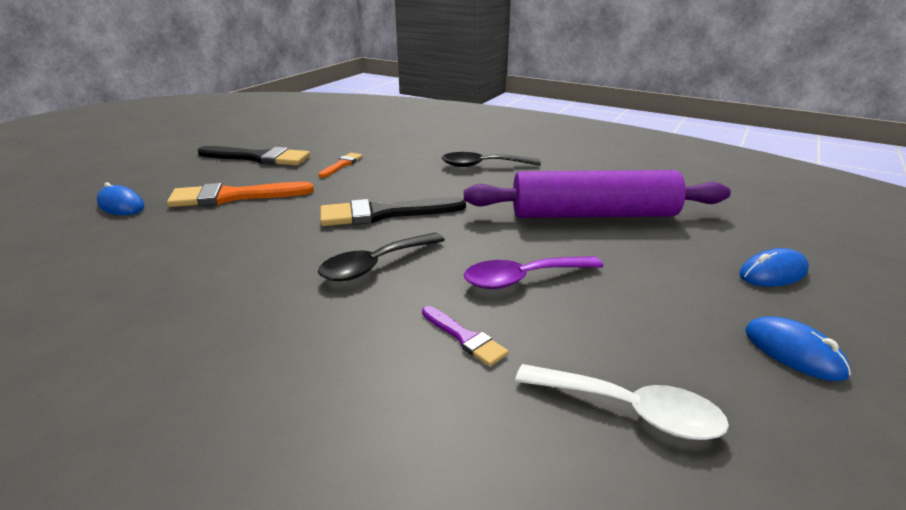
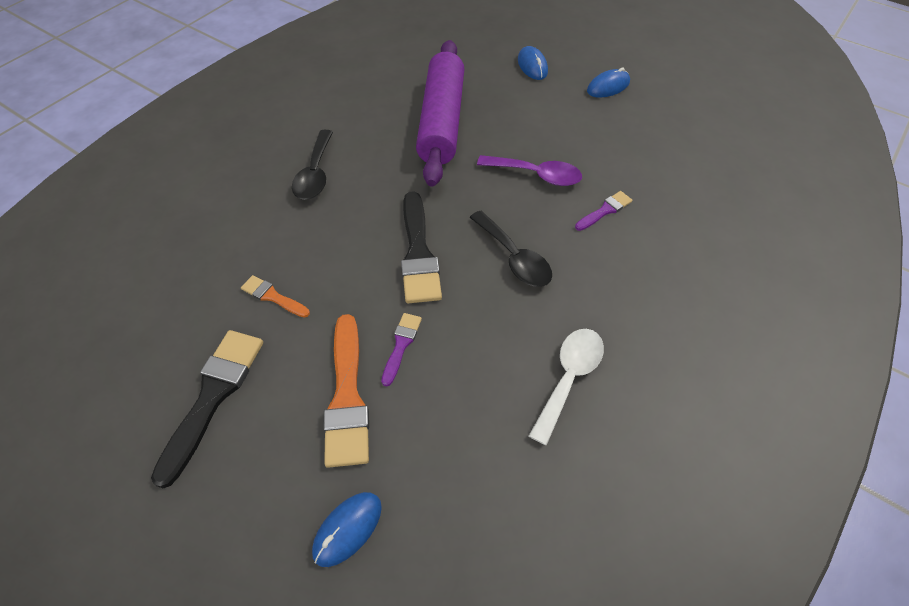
camera: 85 degrees left, 25 degrees up
(276, 213) = (401, 345): none -> purple brush
(523, 279) = (536, 175): purple spoon -> purple spoon turned 60 degrees counterclockwise
(630, 410) = (658, 154): white spoon -> white spoon (569, 378)

